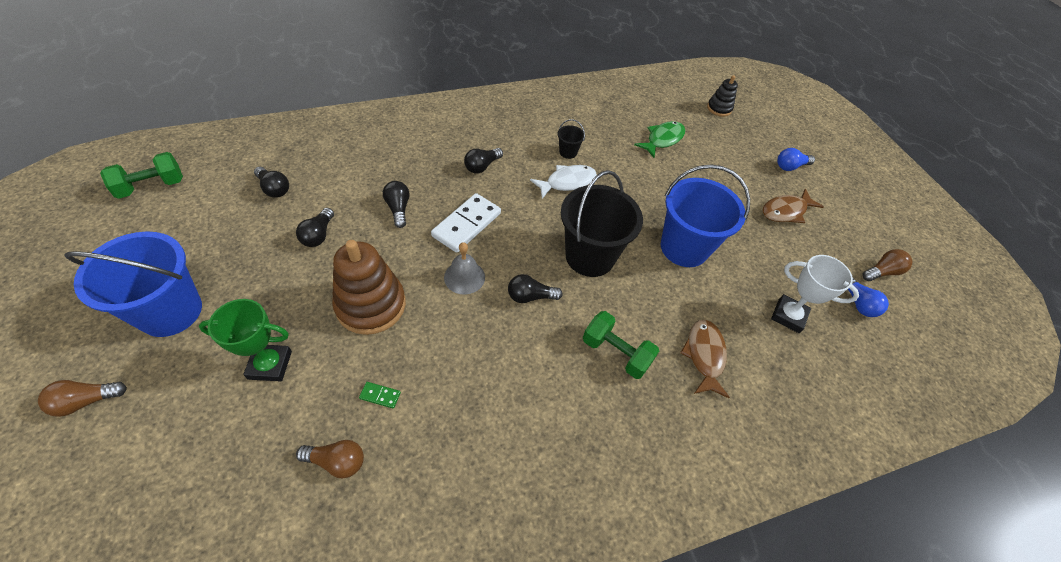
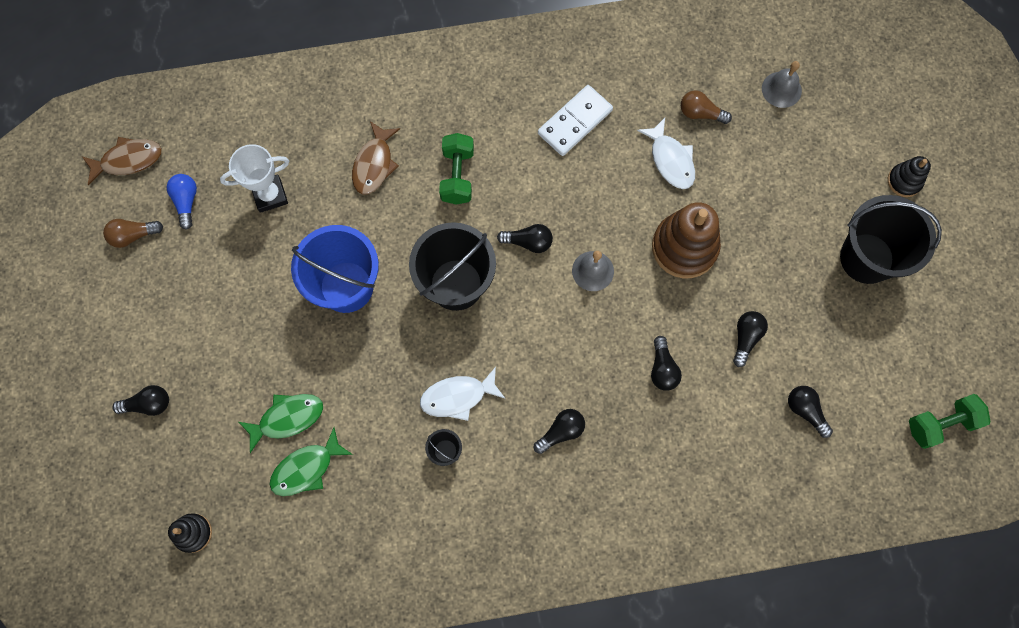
camera: 165 degrees left, 20 degrees up
(86, 401) = (904, 181): brown light bulb -> black stacking toy
(170, 311) = (866, 258): blue bucket -> black bucket
(215, 513) = (781, 89): none -> grey bell
(270, 365) = (766, 197): green trophy -> none
(380, 395) = (670, 160): green domino -> white fish
(466, 224) = (586, 339): white domino -> white domino (575, 122)
(616, 353) = (457, 176): green dumbbell -> green dumbbell turned 45 degrees clockwise
(689, 164) = (287, 418): none -> green fish
(785, 211) = (197, 329): brown fish -> brown fish (128, 160)
(788, 316) = (270, 195): white trophy -> white trophy turned 60 degrees counterclockwise
(790, 166) = (148, 404): blue light bulb -> black light bulb

